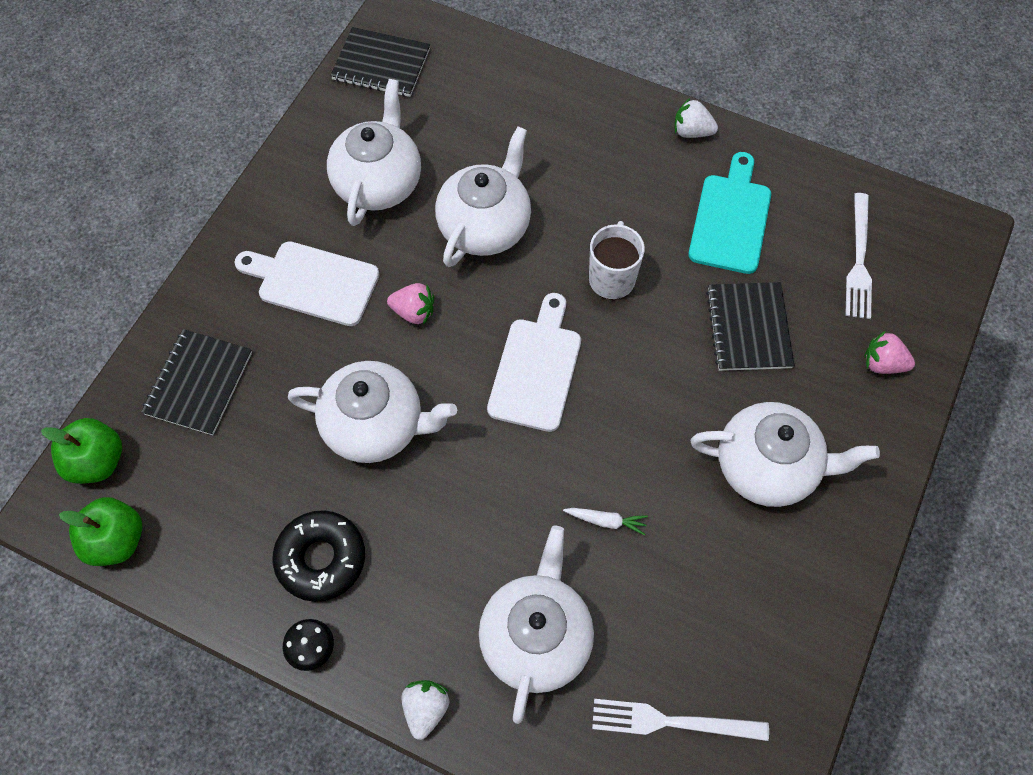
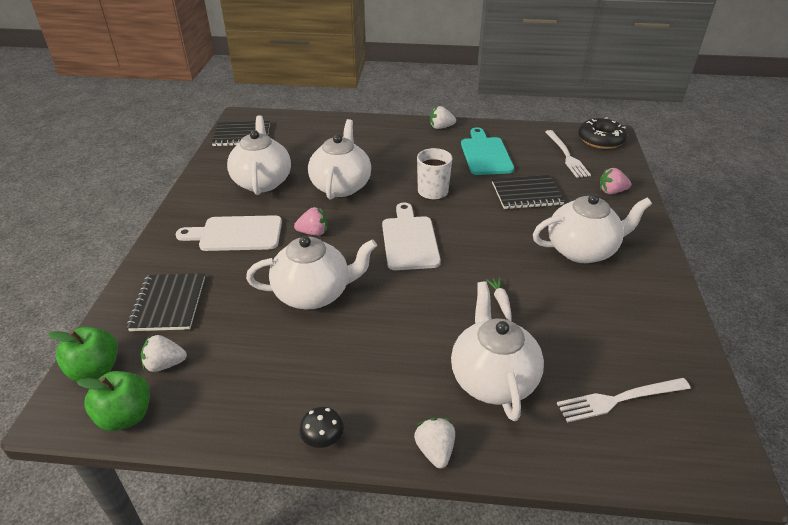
camera: 20 degrees left, 25 degrees down
(173, 480) = (165, 364): none -> white strawberry
(321, 559) = (306, 379): black donut -> black donut (600, 140)
(606, 521) = (500, 302): white carrot -> white carrot turned 90 degrees counterclockwise
(748, 328) = (526, 194): black notebook -> black notebook turned 75 degrees counterclockwise

